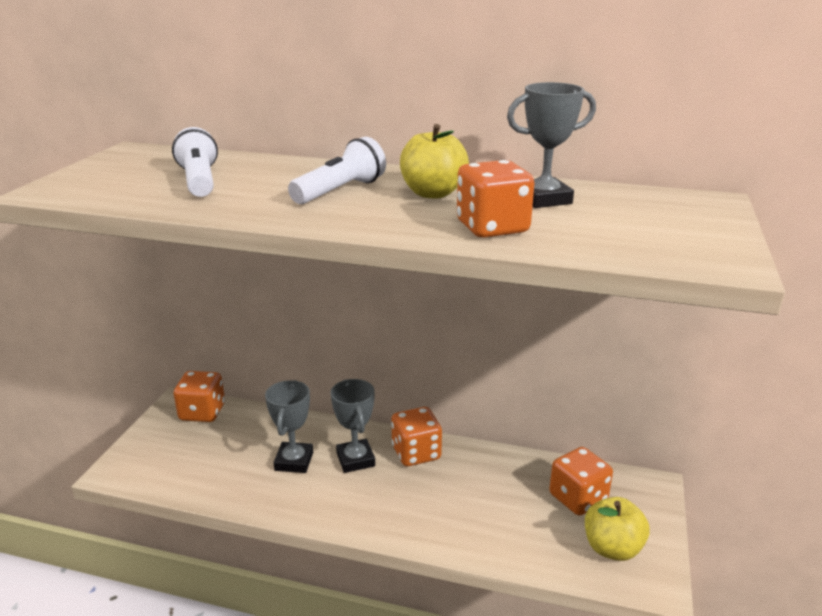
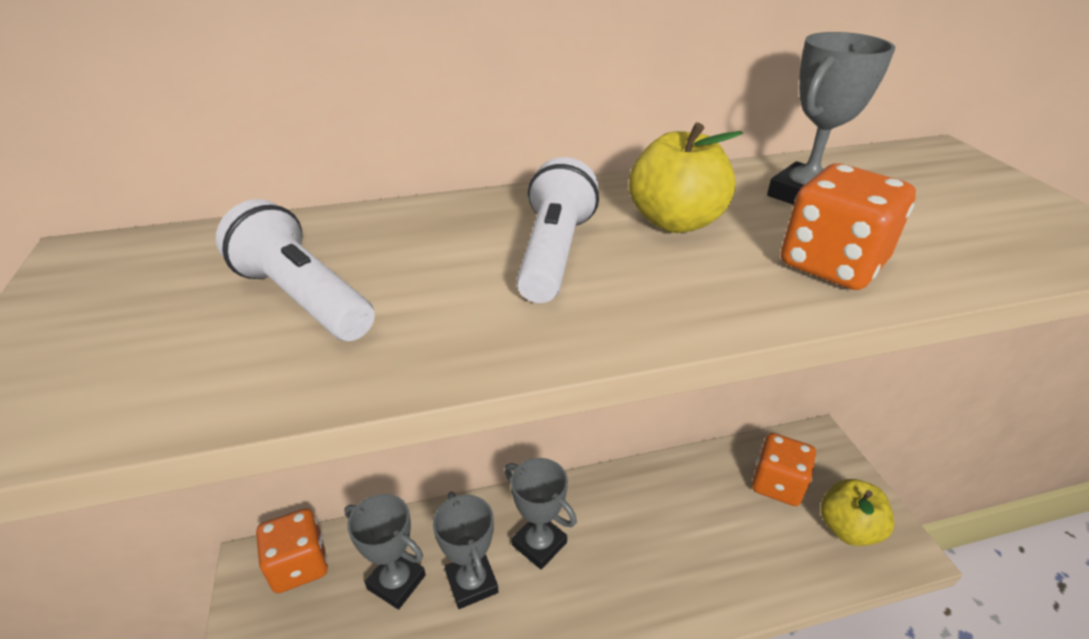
camera: 30 degrees left, 10 degrees up
(249, 442) = (396, 582): none -> grey trophy
(416, 453) = (595, 503): orange dice -> none

